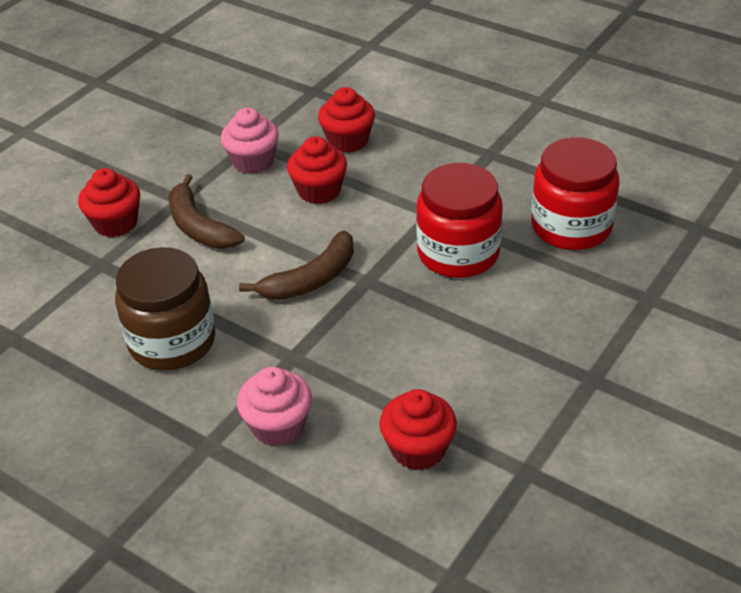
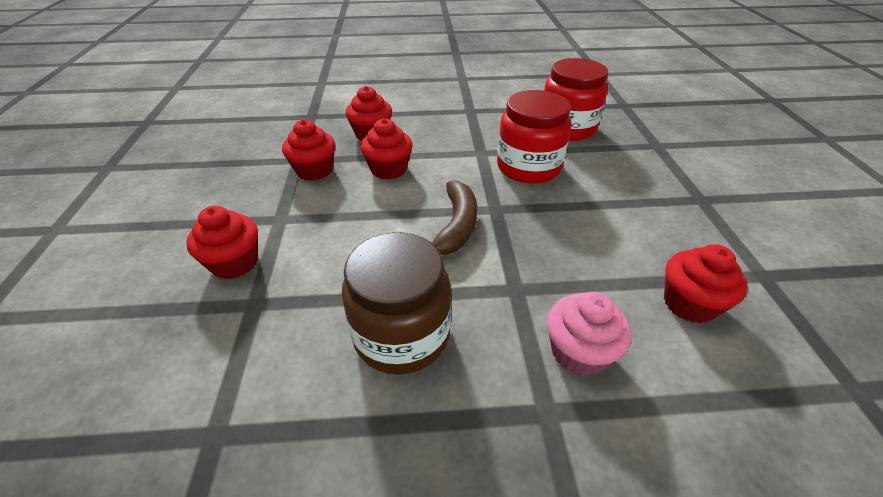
camera: 40 degrees left, 0 degrees up
(199, 226) = (320, 231): brown banana -> none
(253, 161) = (314, 170): pink cupcake -> red cupcake

